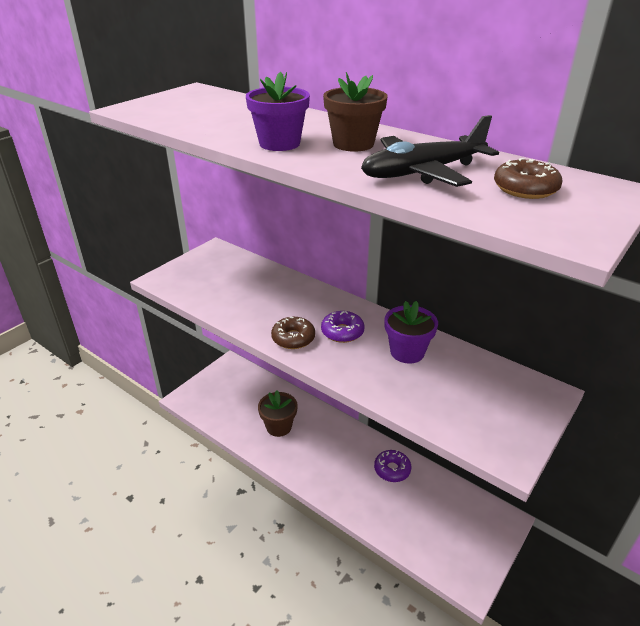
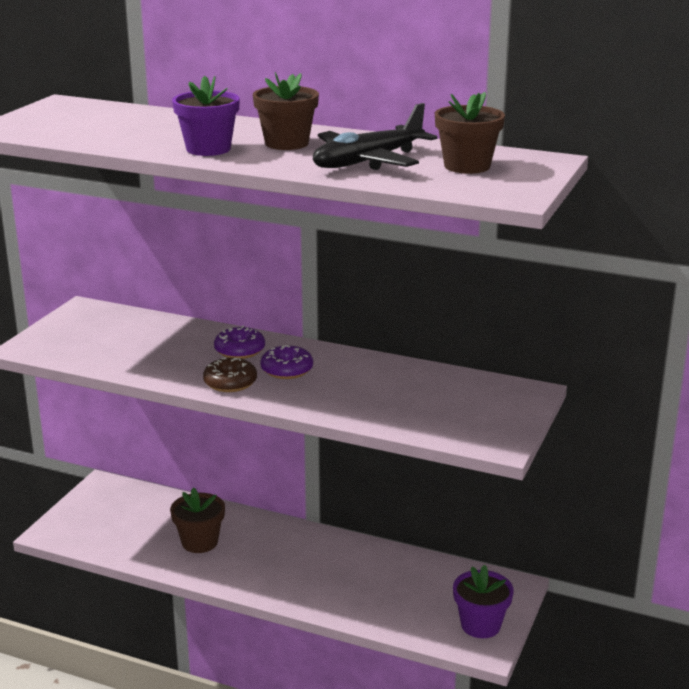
camera: 15 degrees left, 10 degrees down
(392, 469) = (364, 561): purple donut -> purple donut (239, 350)
(407, 352) = (369, 378): purple flower pot -> purple flower pot (480, 625)
(525, 189) = (467, 166): brown donut -> brown flower pot

